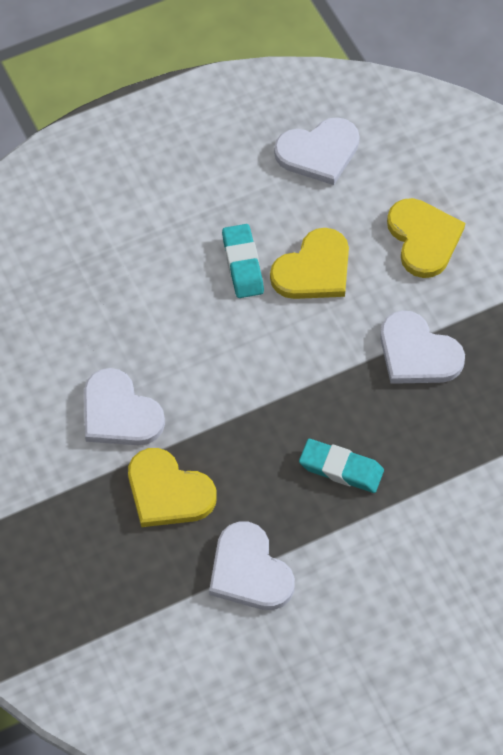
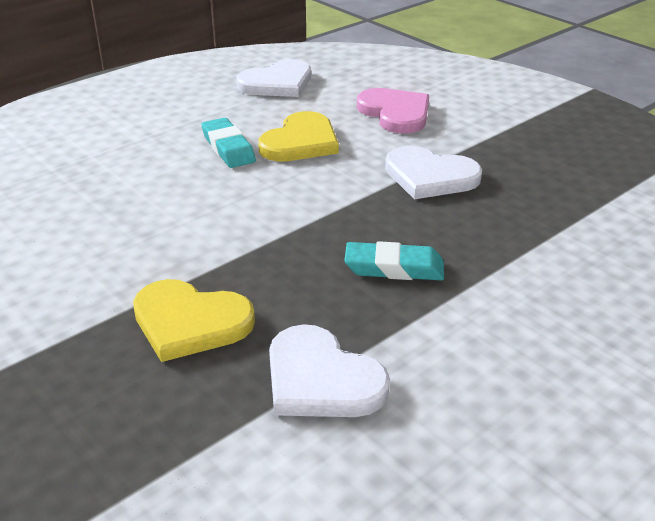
camera: 15 degrees left, 25 degrees down
(119, 413) = (114, 266): white heart -> none
(423, 239) = (395, 113): yellow heart -> pink heart

